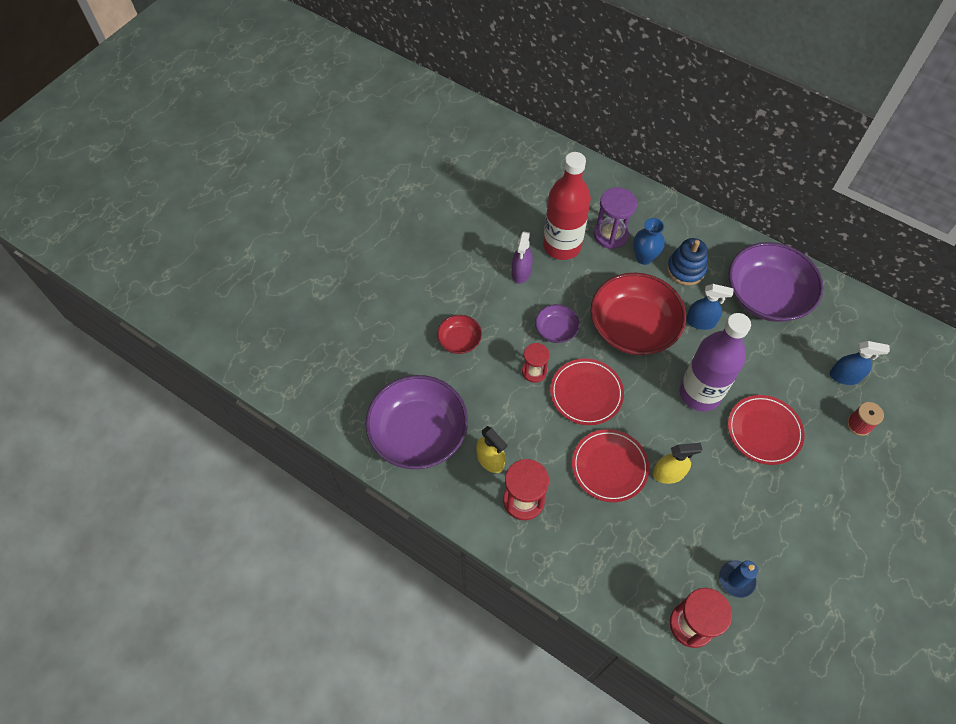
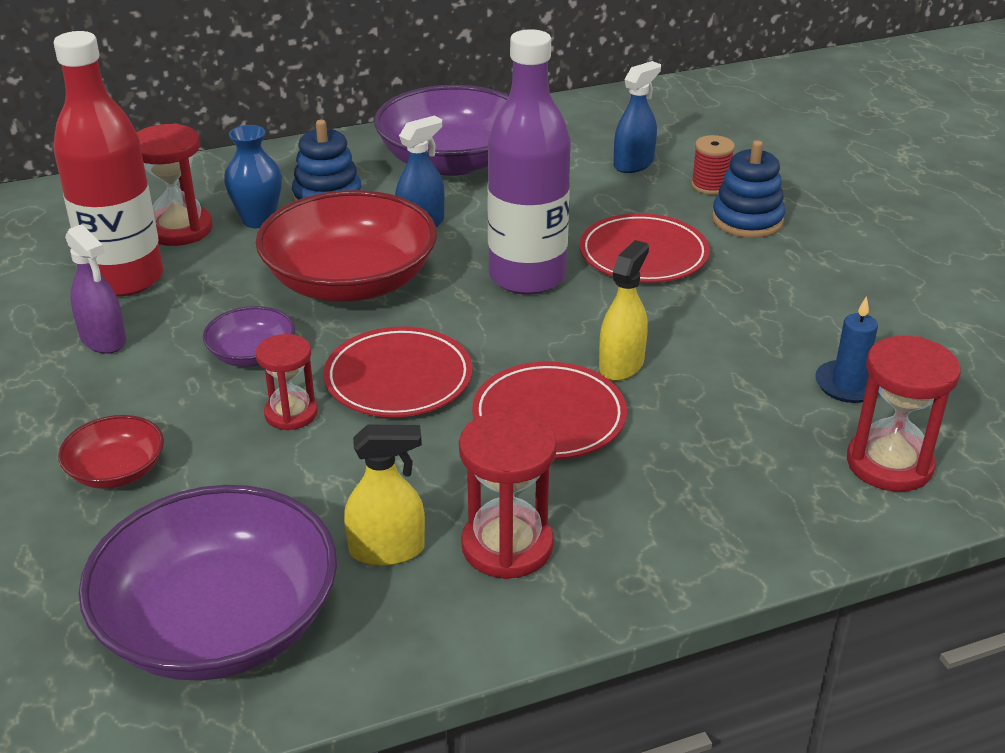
camera: 55 degrees left, 25 degrees down
(610, 235) = (179, 229): purple hourglass -> red hourglass
(841, 461) = (747, 220): none -> blue stacking toy

